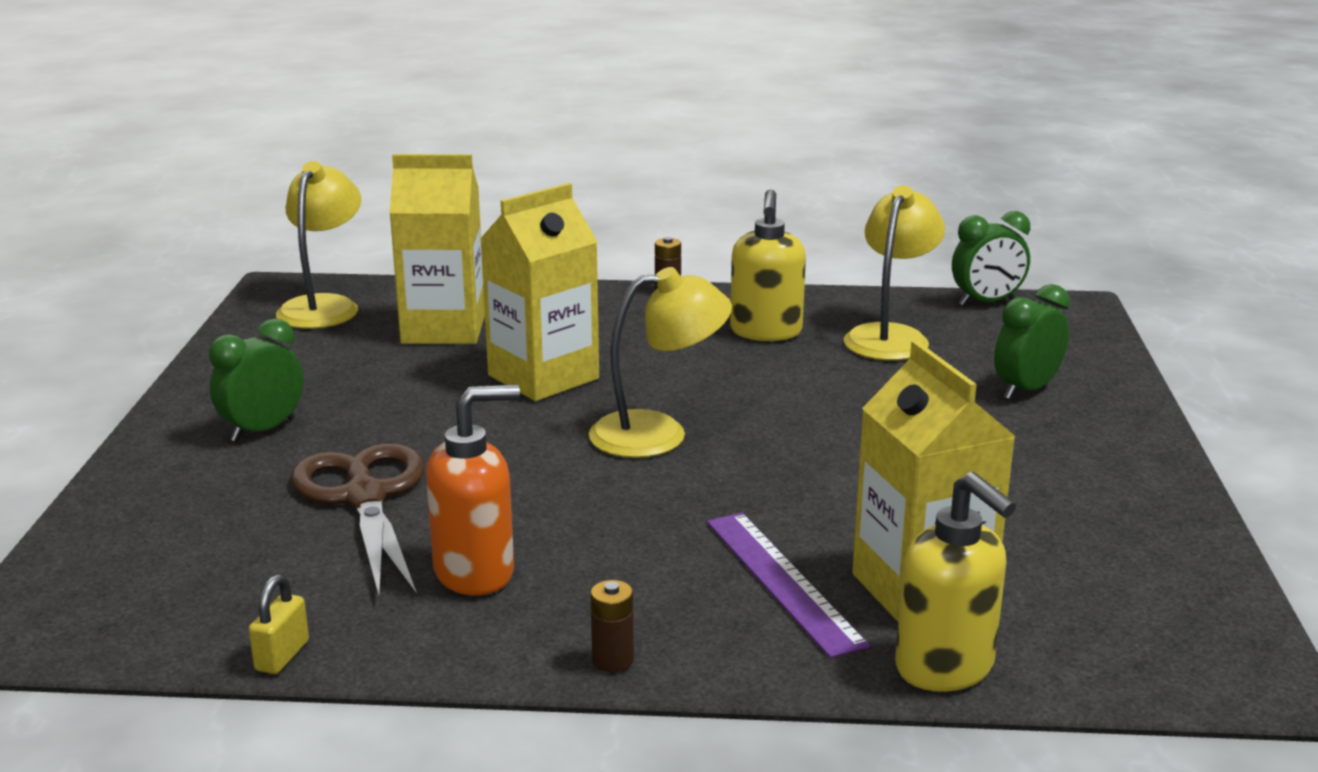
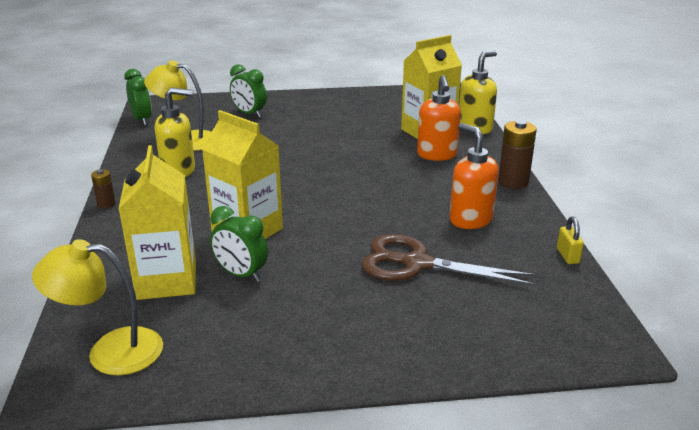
camera: 100 degrees left, 5 degrees up
(263, 430) = (346, 323): green clock -> green clock (241, 274)
(282, 656) = (567, 256): yellow padlock -> yellow padlock turned 75 degrees clockwise
(365, 497) = (416, 263): brown scissors -> brown scissors turned 45 degrees clockwise
(612, 660) = (513, 182): brown battery -> brown battery, size x1.81
(658, 433) = (314, 190): yellow lamp -> none
(782, 581) = (437, 155): purple ruler -> orange soap dispenser

